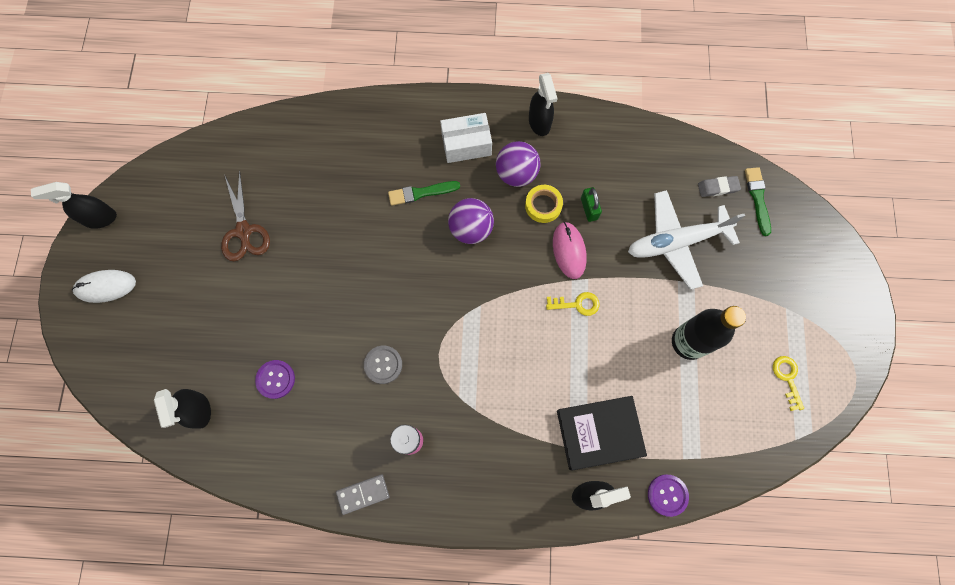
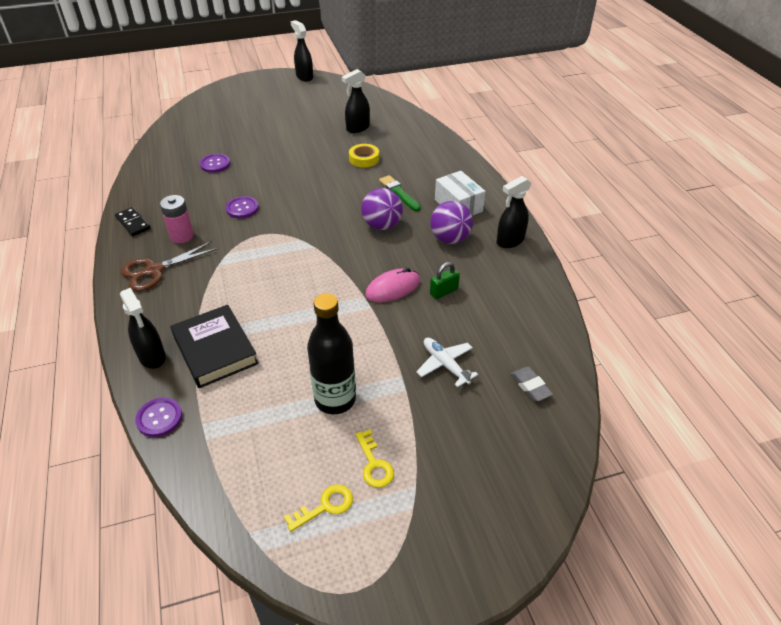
camera: 70 degrees right, 30 degrees down
(106, 286) = (259, 89): white mouse -> none
(199, 410) = (183, 141): black spray bottle -> black spray bottle (357, 128)
(244, 232) = (322, 126): brown scissors -> brown scissors (154, 271)
(363, 494) = (133, 223): grey domino -> black domino
(383, 365) = (242, 208): grey button -> purple button
(543, 205) = (429, 262): yellow tape -> yellow tape (364, 159)
(577, 304) = (341, 305): yellow key -> yellow key (374, 464)
(676, 242) = (445, 364): white plane -> white plane, size x0.56
(757, 198) = (541, 427): green brush -> none

